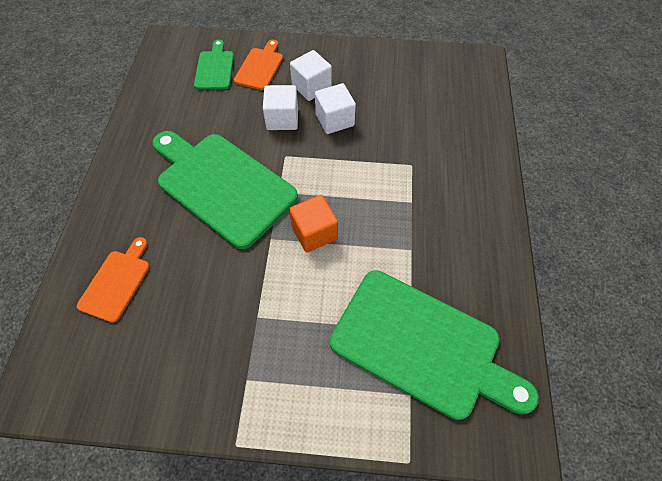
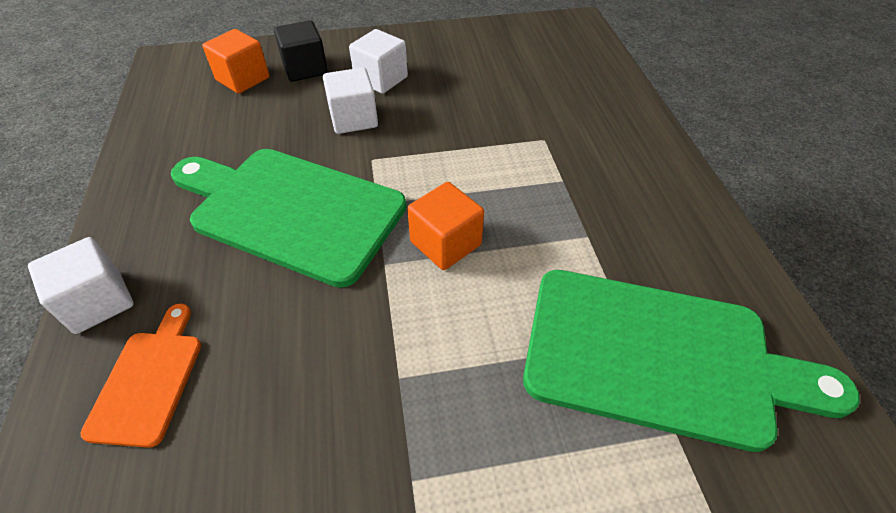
camera: 15 degrees left, 10 degrees down
(215, 68) = (243, 79): green cutting board -> orange cube
(260, 67) = (305, 69): orange cutting board -> black cube
(334, 120) = (424, 108): white cube -> white cube (98, 302)

